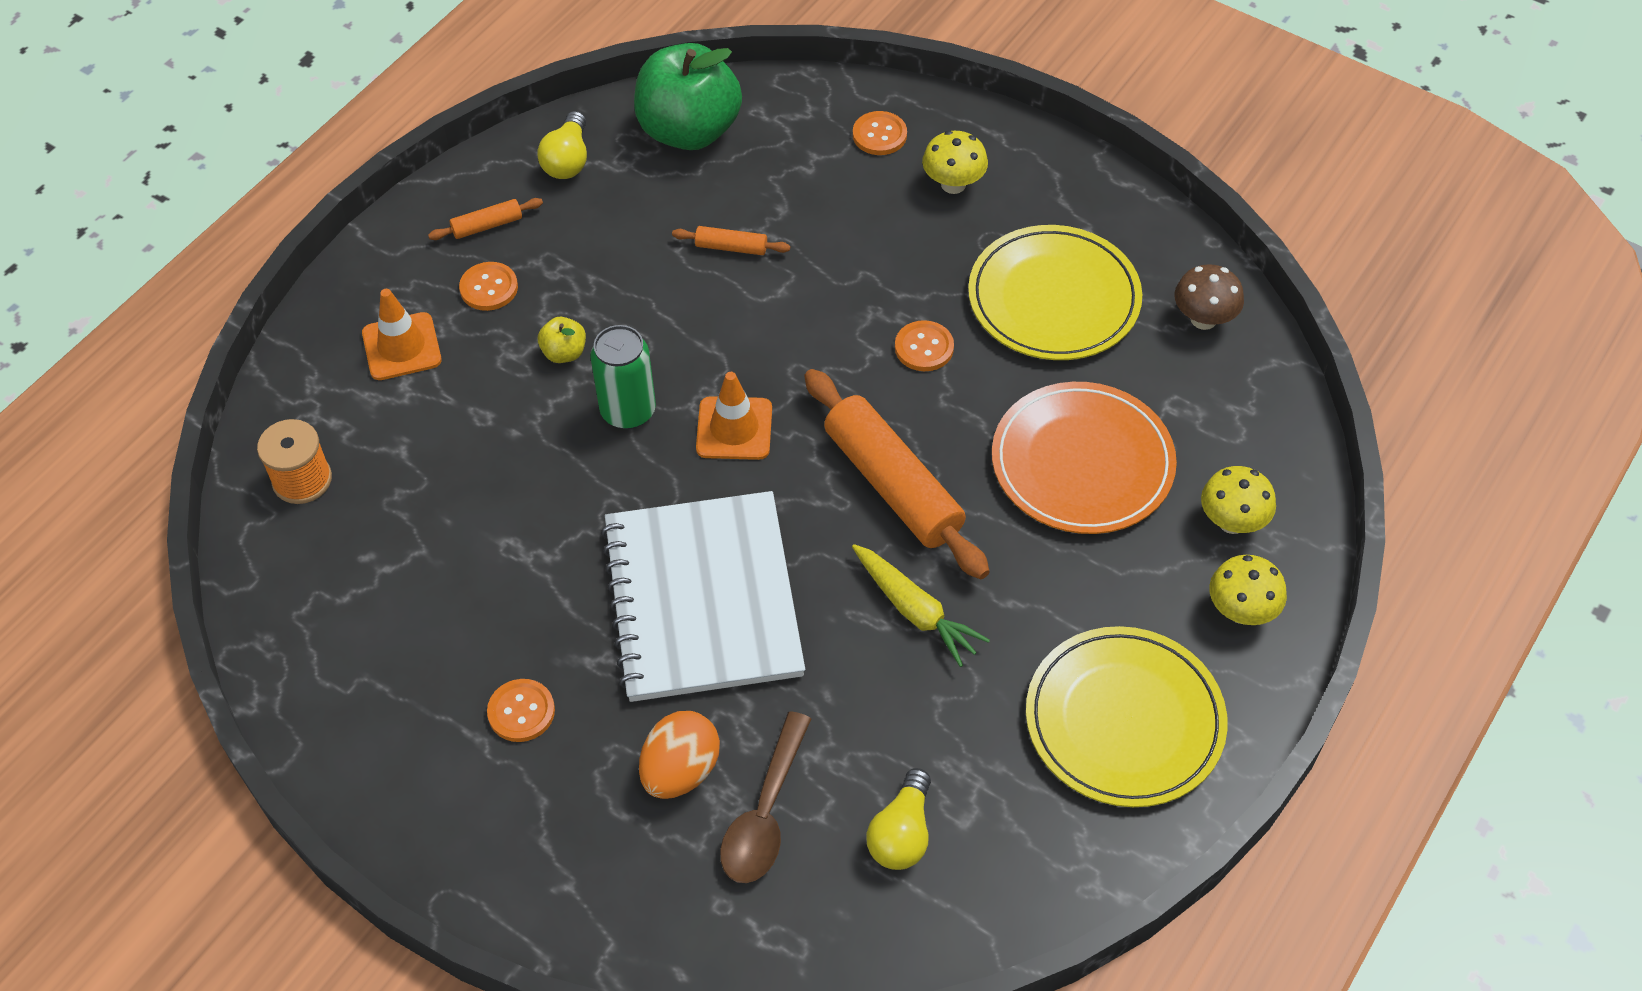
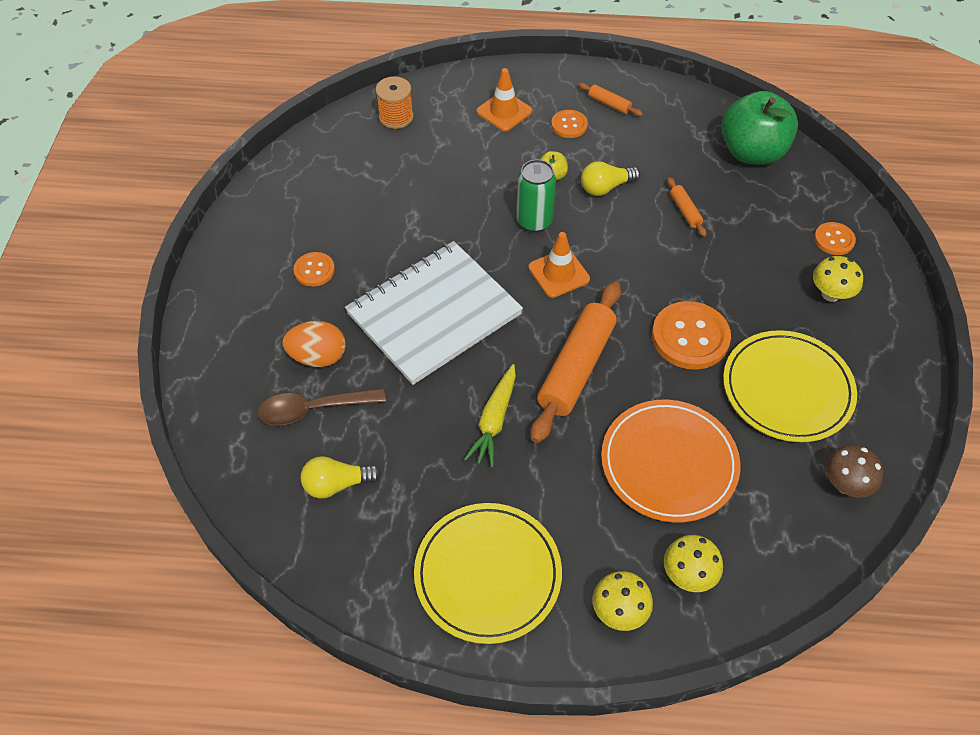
camera: 60 degrees right, 0 degrees up
(568, 160) = (682, 113): yellow light bulb -> yellow light bulb (606, 187)
(924, 347) = (690, 337): orange button -> orange button, size x1.82

